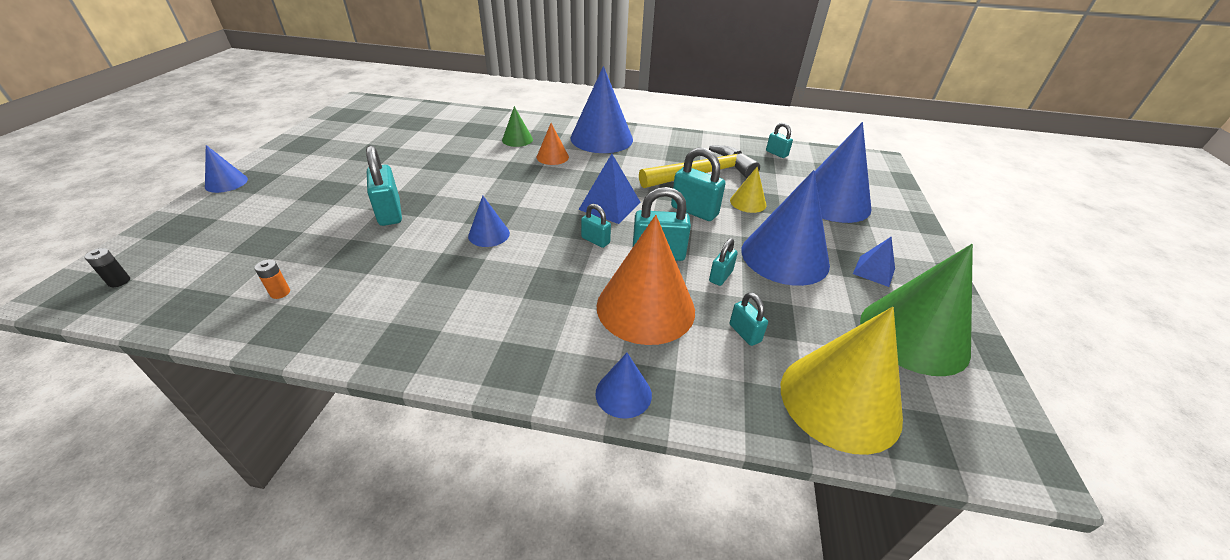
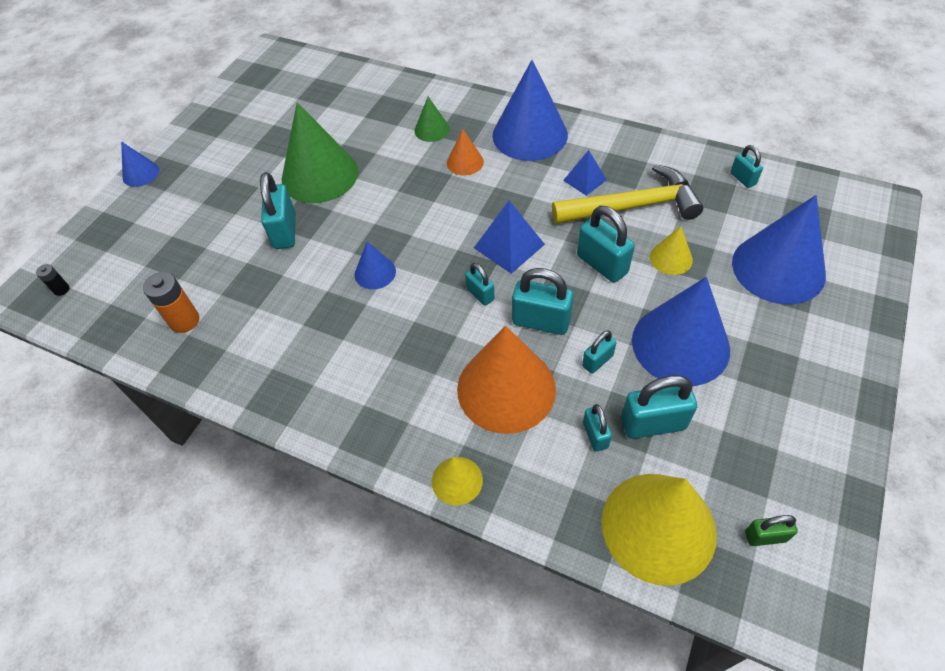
camera: 20 degrees right, 15 degrees up
(280, 293) = (184, 321): orange battery -> orange battery, size x1.84
(623, 394) = (457, 480): blue cone -> yellow cone
(791, 316) = (653, 423): none -> turquoise padlock
(874, 271) = (777, 379): blue pyramid -> blue pyramid (584, 180)
(913, 335) = (777, 469): green cone -> green cone (320, 175)
(936, 391) = (765, 536): none -> green padlock

